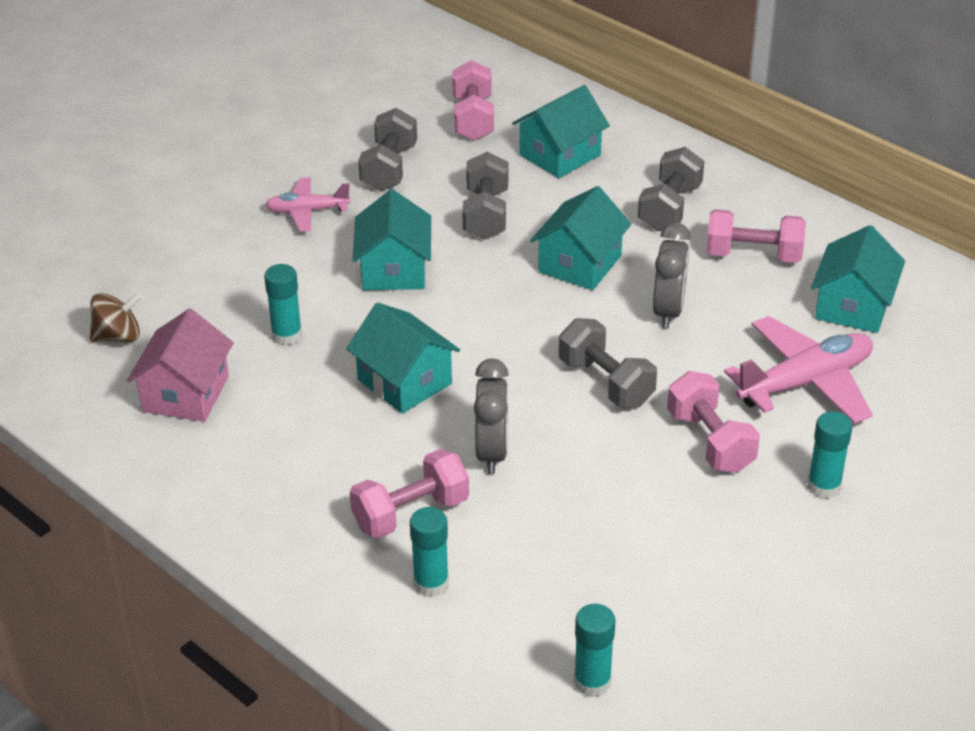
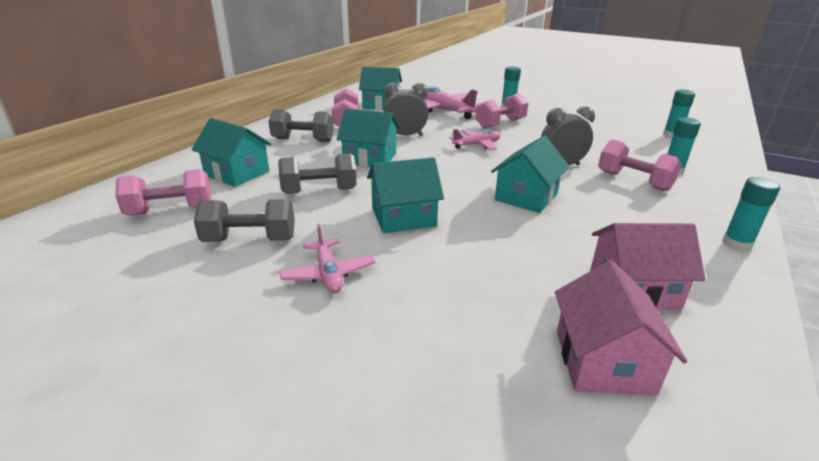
camera: 105 degrees left, 10 degrees down
(118, 336) = (603, 361): brown spinning top -> pink house
(287, 335) = (516, 251): turquoise glue stick -> turquoise glue stick (736, 244)
(606, 382) = (476, 145): grey dumbbell -> pink plane

